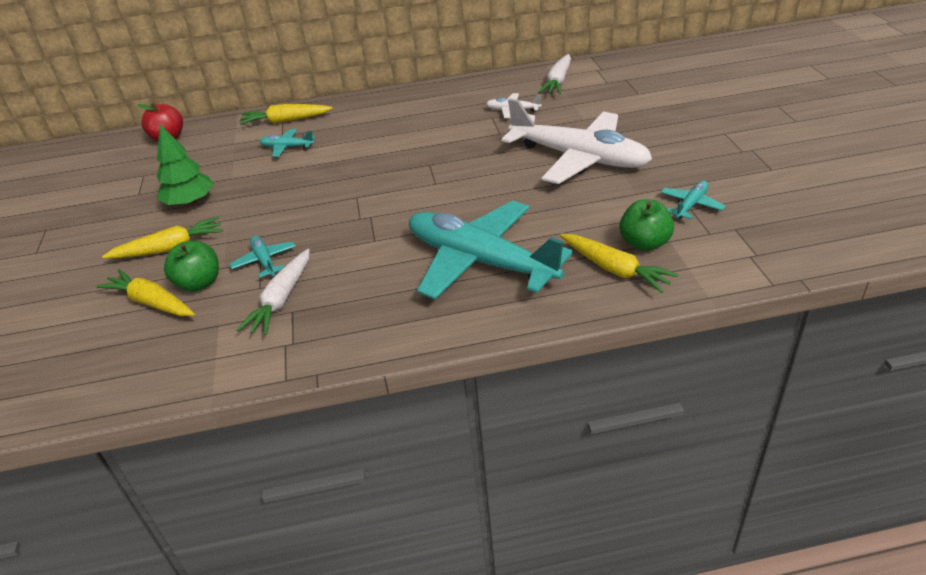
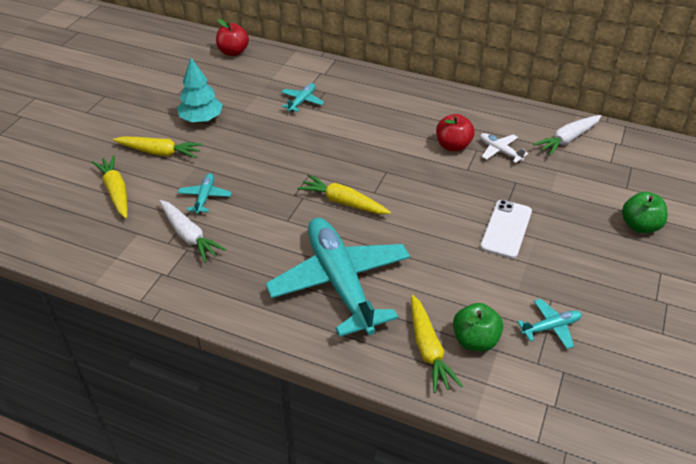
camera: 30 degrees right, 5 degrees up
(190, 202) = (201, 119): green tree -> turquoise tree
(199, 283) = (153, 192): green apple -> green apple (639, 226)
(282, 299) = (189, 236): white carrot -> white carrot turned 90 degrees counterclockwise
(286, 121) = (322, 75): yellow carrot -> yellow carrot (343, 202)
(287, 147) = (302, 101): turquoise plane -> turquoise plane turned 75 degrees clockwise
(468, 122) = (453, 146): none -> red apple
(579, 158) = (506, 229): white plane -> white phone

